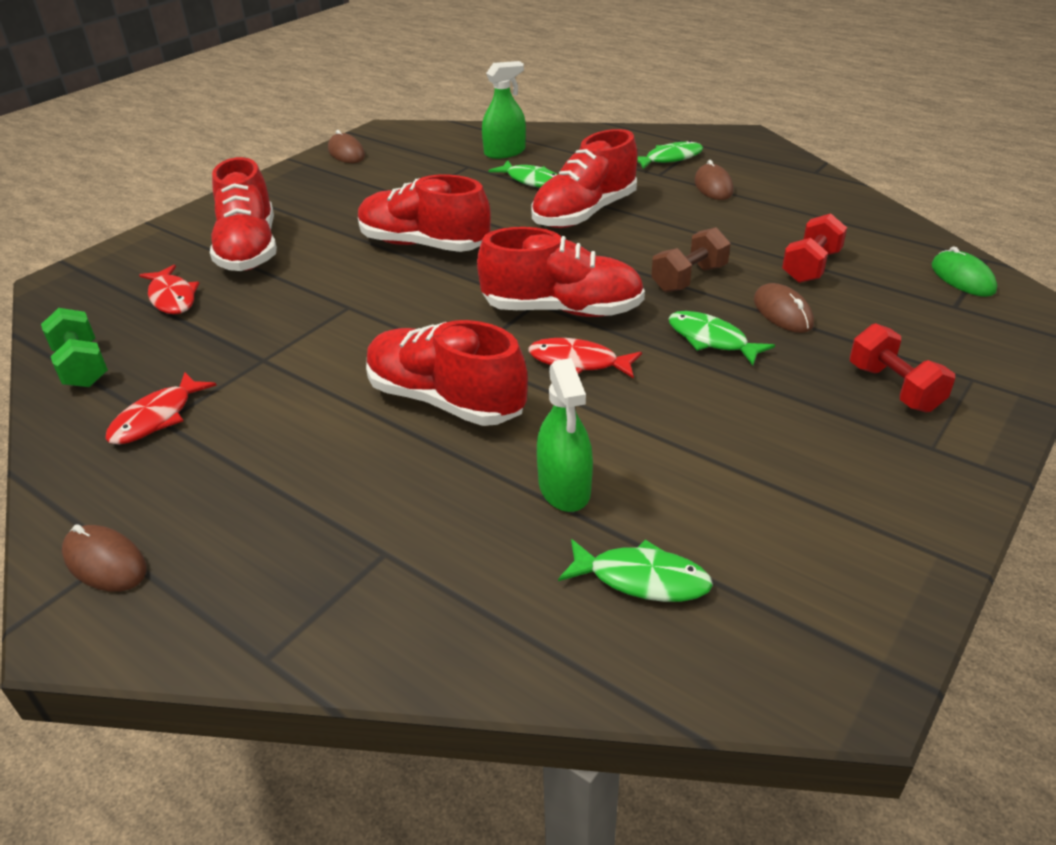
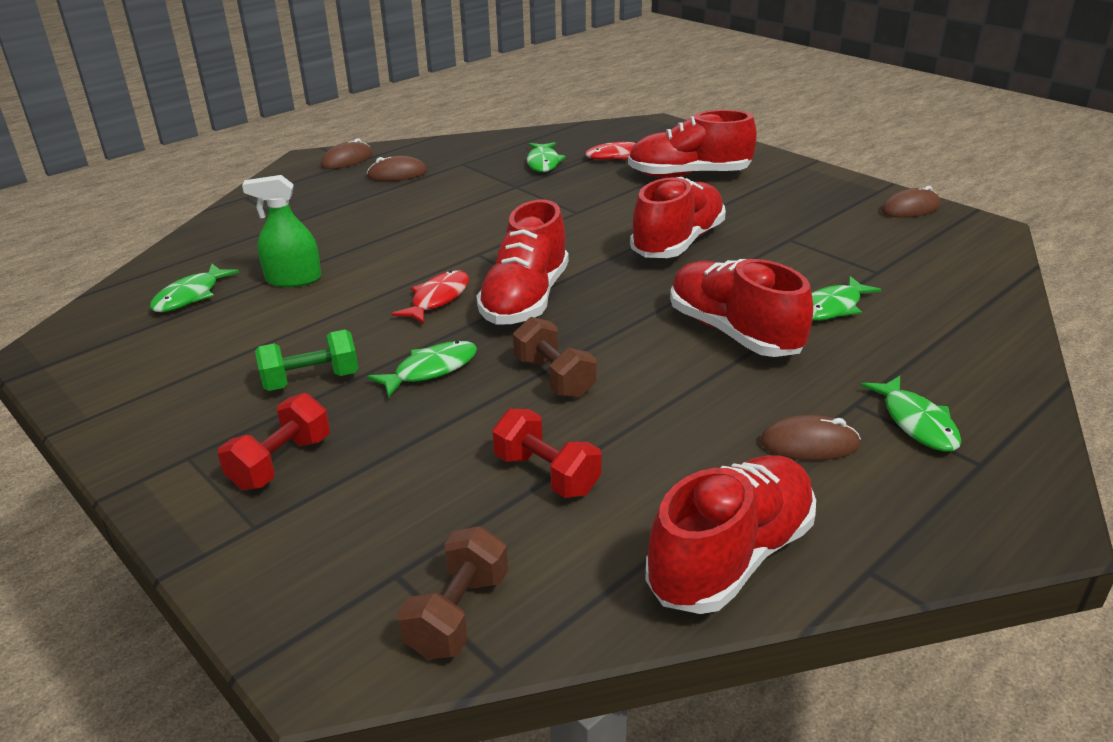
camera: 100 degrees right, 5 degrees down
(82, 367) = (538, 139): green dumbbell -> green dumbbell (311, 380)
(156, 418) = (467, 162): red fish -> none
(181, 349) = (543, 163): none -> green fish
(445, 400) = (423, 244): red shoe -> red shoe (731, 557)
(505, 152) = (925, 296): green spray bottle -> none
(782, 312) = (455, 425): brown mouse -> brown mouse (397, 174)
(894, 388) = (281, 462): red dumbbell -> red dumbbell turned 45 degrees counterclockwise
(962, 278) = (458, 614): green mouse -> brown dumbbell

